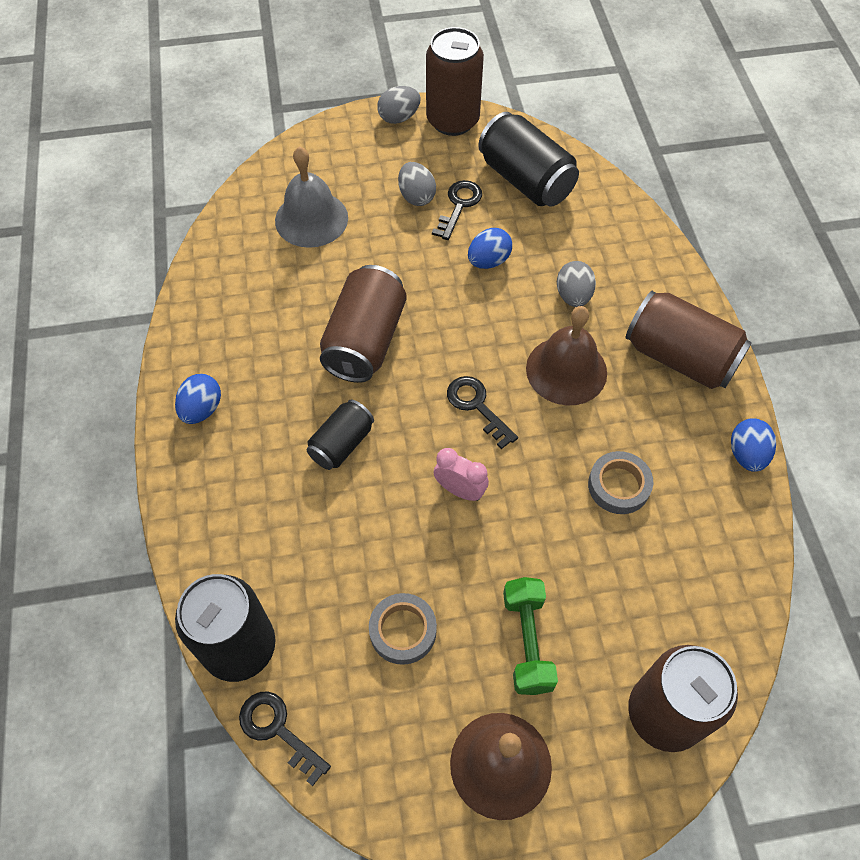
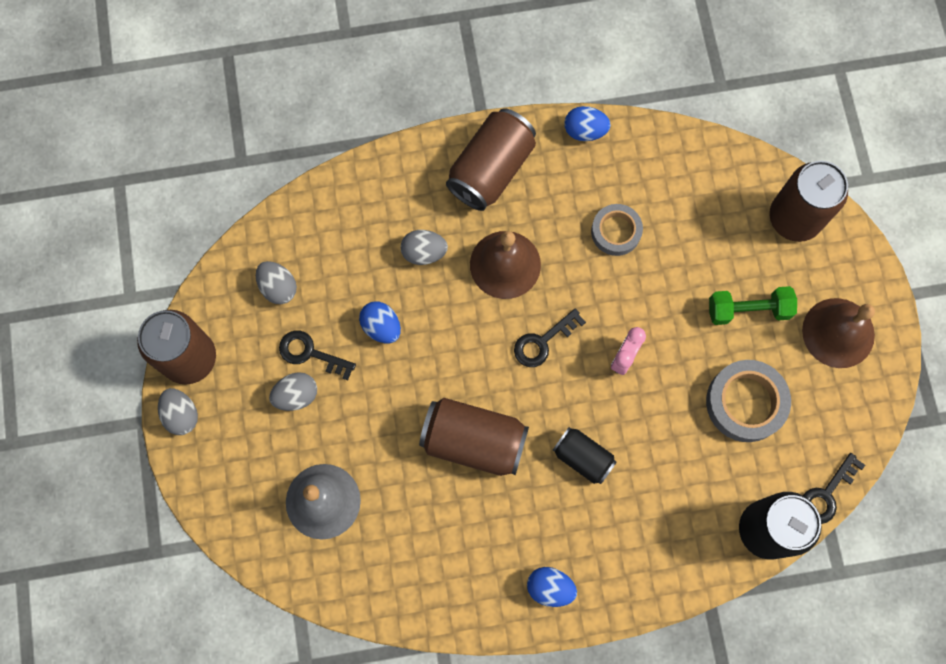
camera: 90 degrees left, 15 degrees up
(403, 631) = (745, 402): grey tape -> grey tape, size x1.53
(525, 180) = (278, 287): black can -> grey egg

